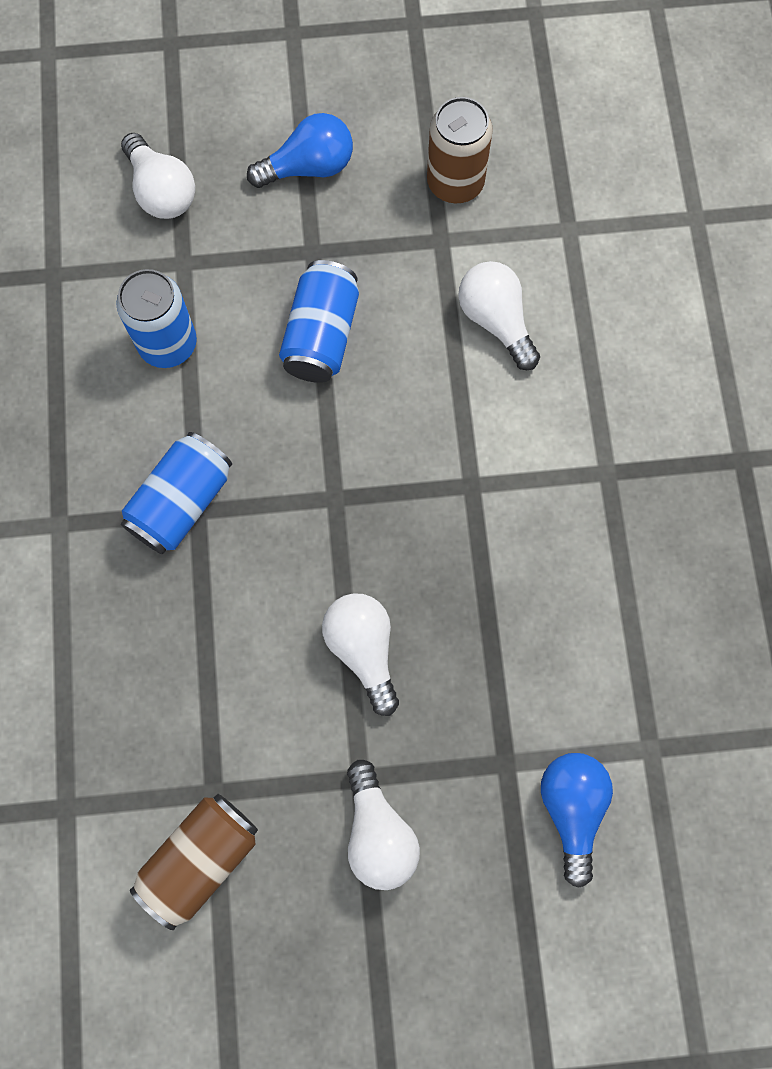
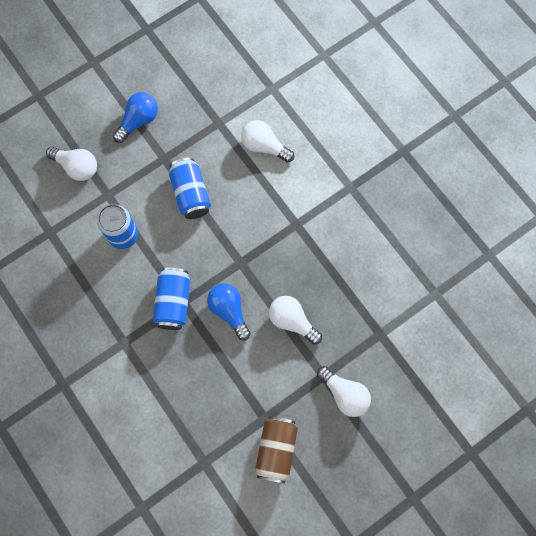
camera: 30 degrees left, 0 degrees up
(455, 183) = (209, 94): brown can -> none
(572, 809) = (418, 337): blue light bulb -> blue light bulb (229, 311)

